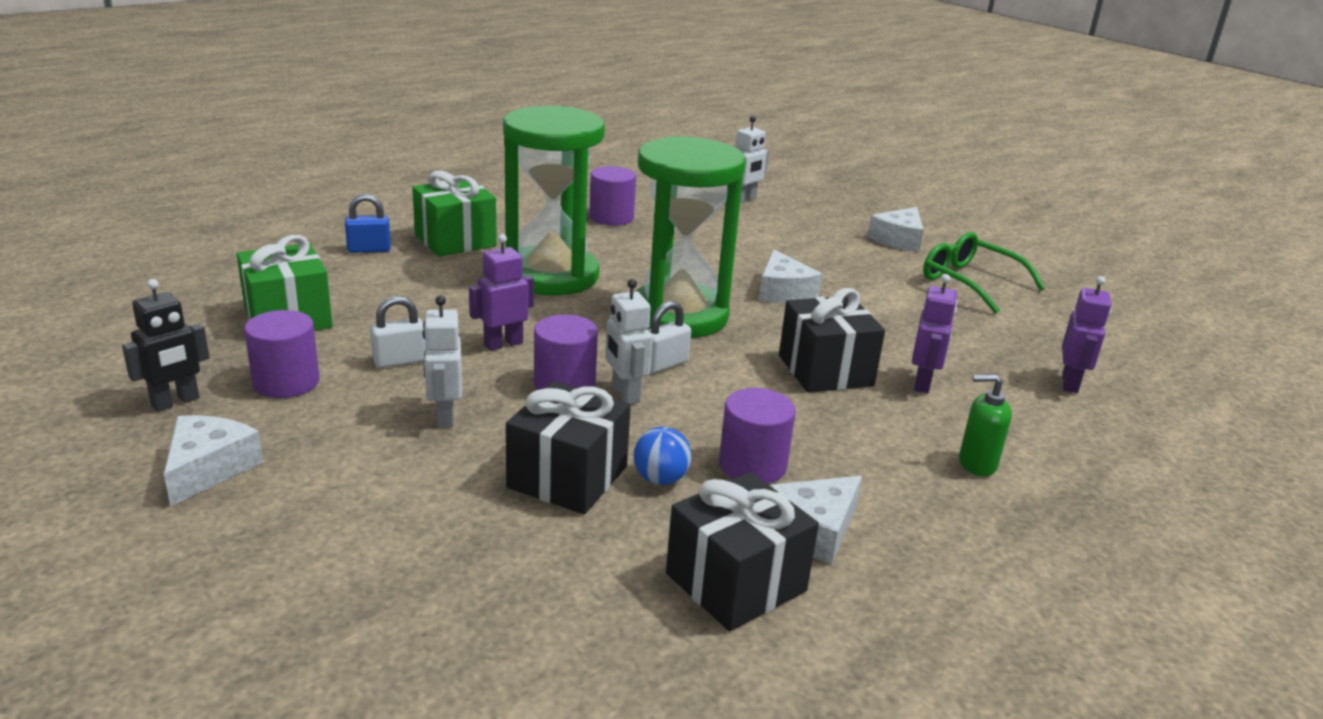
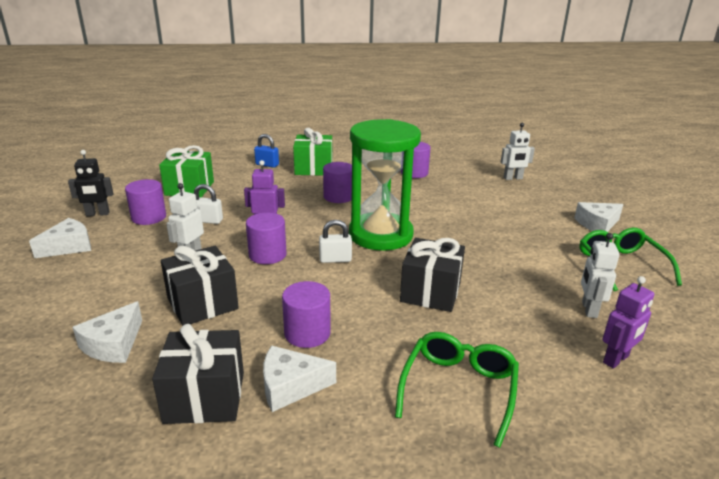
camera: 35 degrees right, 0 degrees up
(551, 276) = (338, 197): green hourglass -> purple cylinder
(625, 394) = (291, 269): white robot -> white robot (589, 309)
(660, 479) = (246, 322): blue ball -> none
(783, 291) = (466, 237): white cheese -> white cheese (114, 344)
(923, 383) = (490, 321): purple robot -> none
(976, 464) = (459, 388): green soap dispenser -> green glasses

